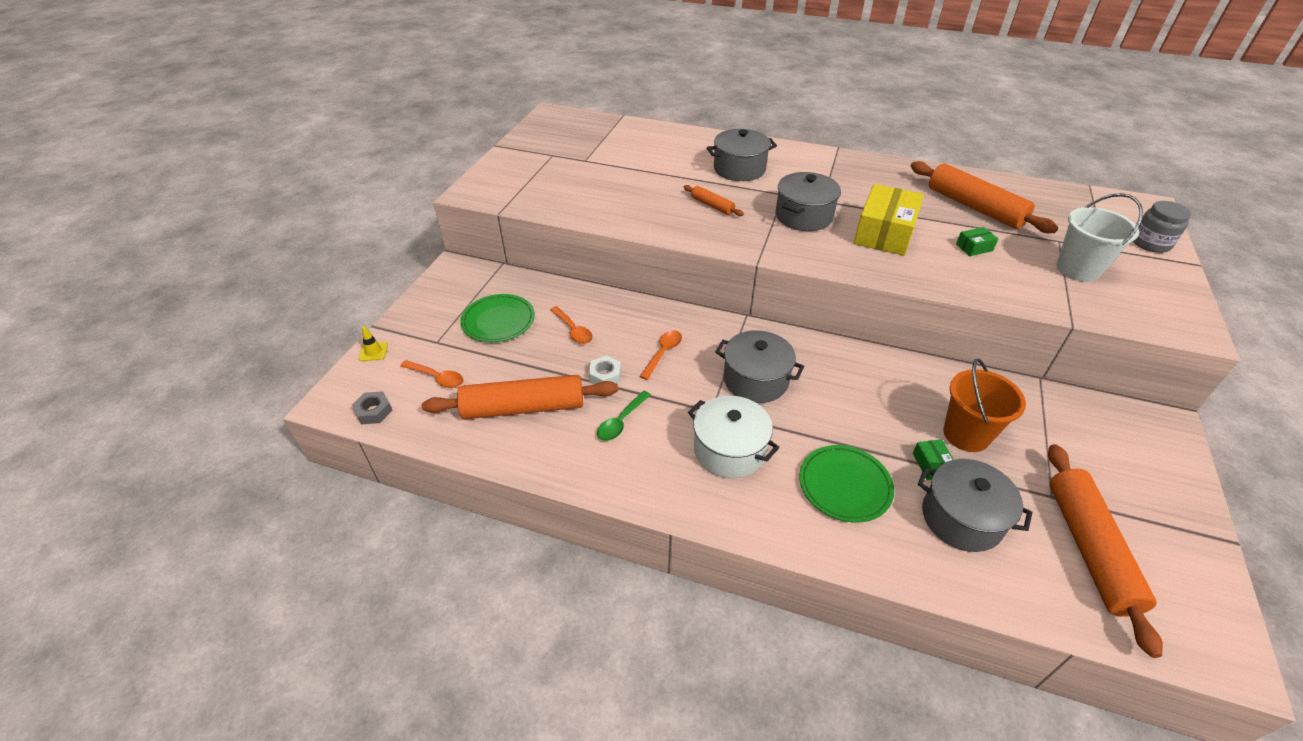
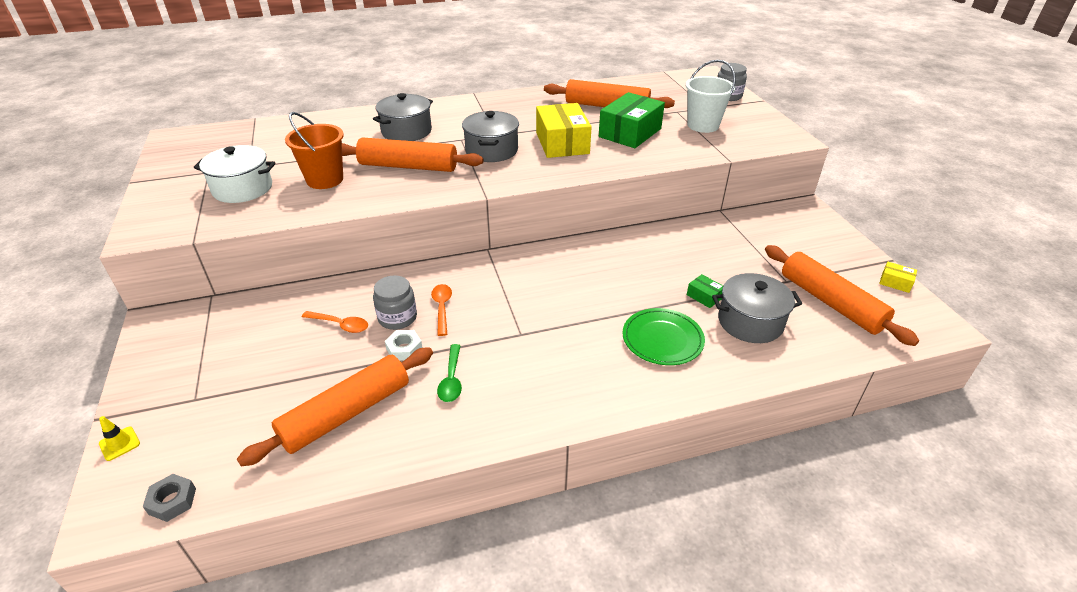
camera: 35 degrees left, 5 degrees down
(437, 378) = (225, 432): orange spoon -> none
(498, 321) = (252, 350): green plate -> none
(620, 345) = (397, 318): none -> grey jar
(712, 206) = (408, 166): orange rolling pin -> orange rolling pin, size x2.08
(729, 450) = (560, 357): white pot -> white pot (242, 188)
(755, 380) = (536, 295): grey pot -> none
(966, 434) = (708, 266): orange bucket -> orange bucket (325, 180)
(974, 247) = (630, 133): green box -> green box, size x2.31
(1212, 571) = (895, 282): none -> yellow box

